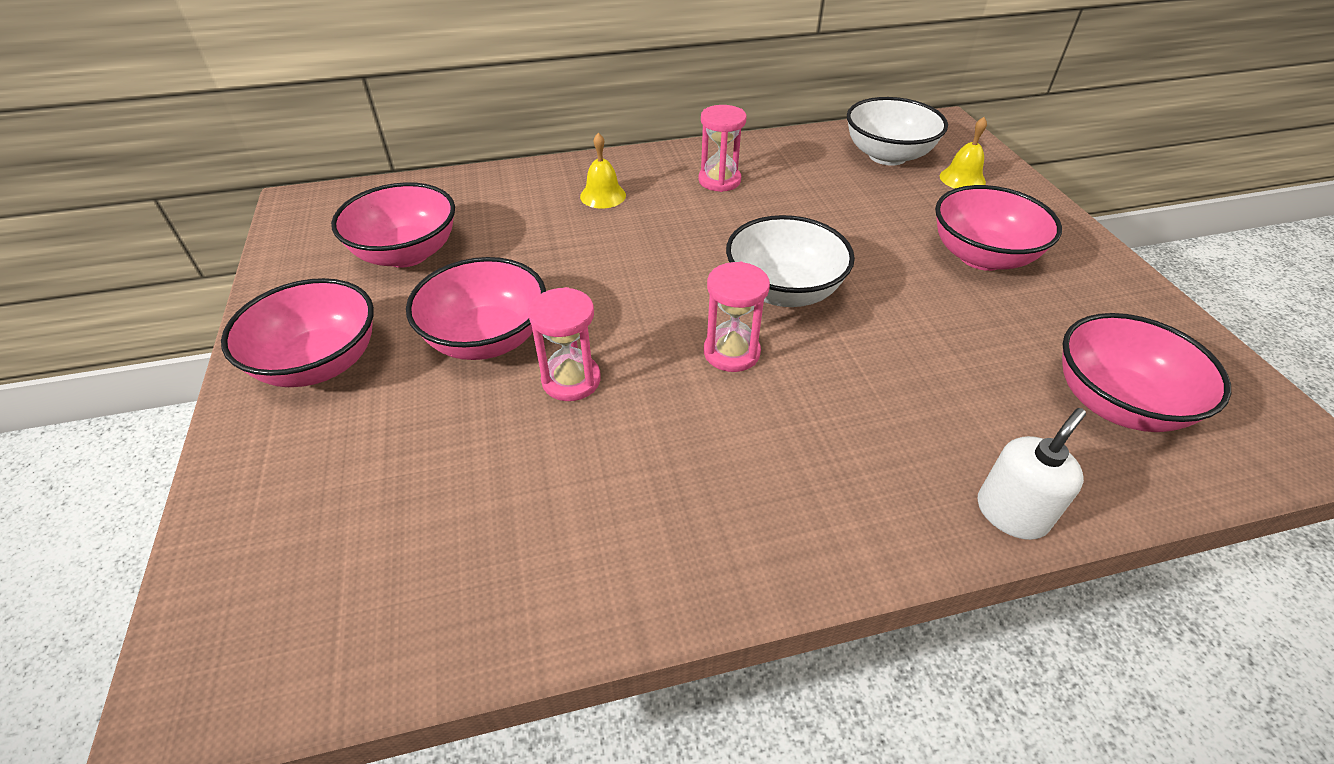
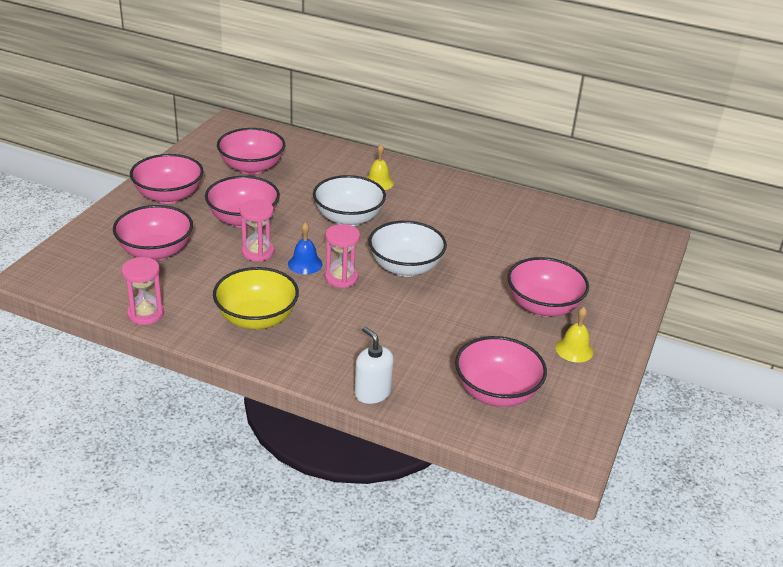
camera: 35 degrees right, 10 degrees down
(403, 478) = (155, 252): none -> pink bowl
(659, 359) = (305, 264): none -> blue bell
(708, 498) = (256, 318): none -> yellow bowl
(719, 180) = (453, 203): pink hourglass -> pink hourglass (145, 314)
(887, 155) = (580, 235): white bowl -> white bowl (348, 218)
(962, 179) = (607, 268): yellow bell -> yellow bell (574, 350)
(1011, 513) = (372, 393): white soap dispenser -> white soap dispenser turned 120 degrees counterclockwise

